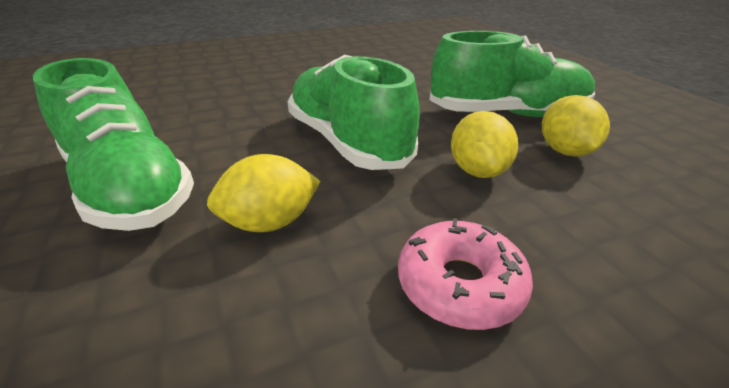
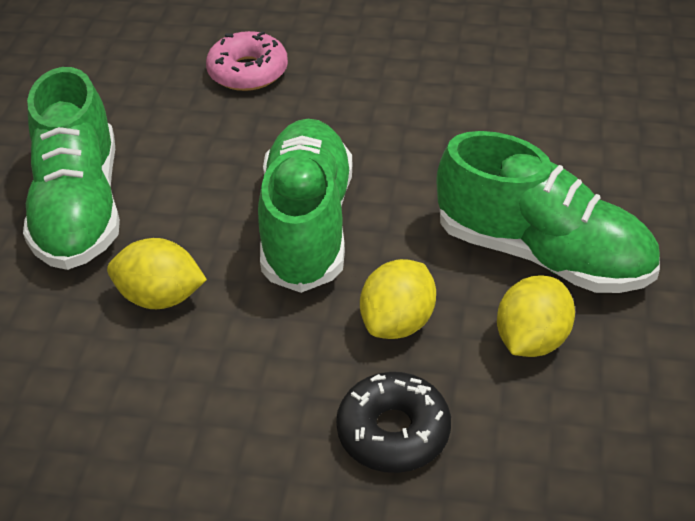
camera: 35 degrees right, 10 degrees up
(460, 284) = (250, 421): pink donut -> pink donut (248, 72)
(574, 237) = (393, 432): none -> black donut

